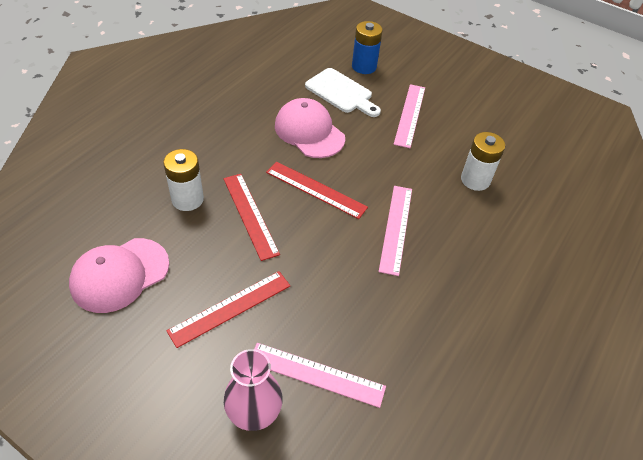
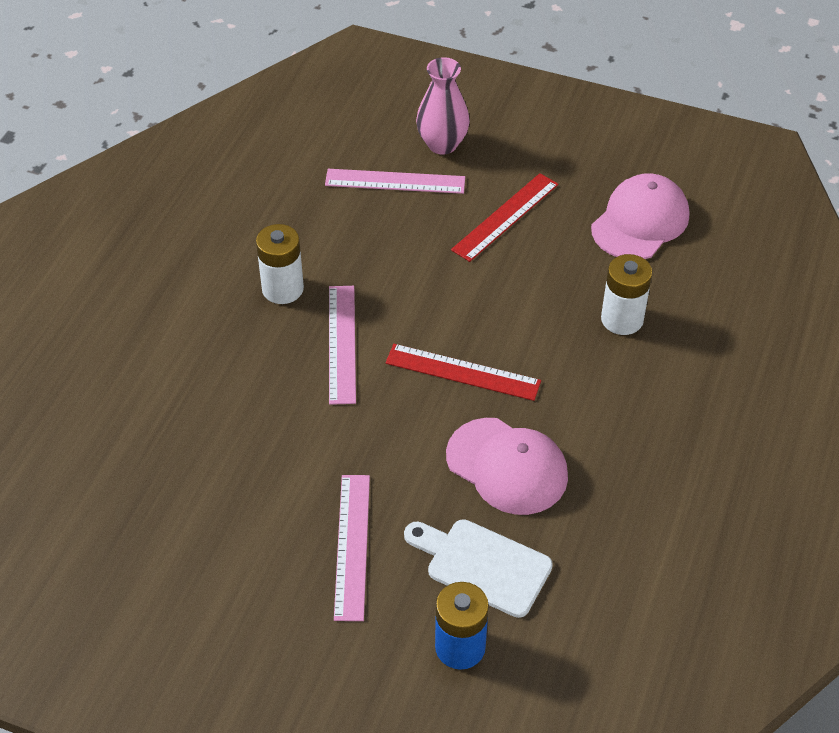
camera: 170 degrees right, 0 degrees up
(250, 215) = (533, 317): red ruler -> none
(475, 180) = (236, 443): white battery -> white battery (282, 289)

